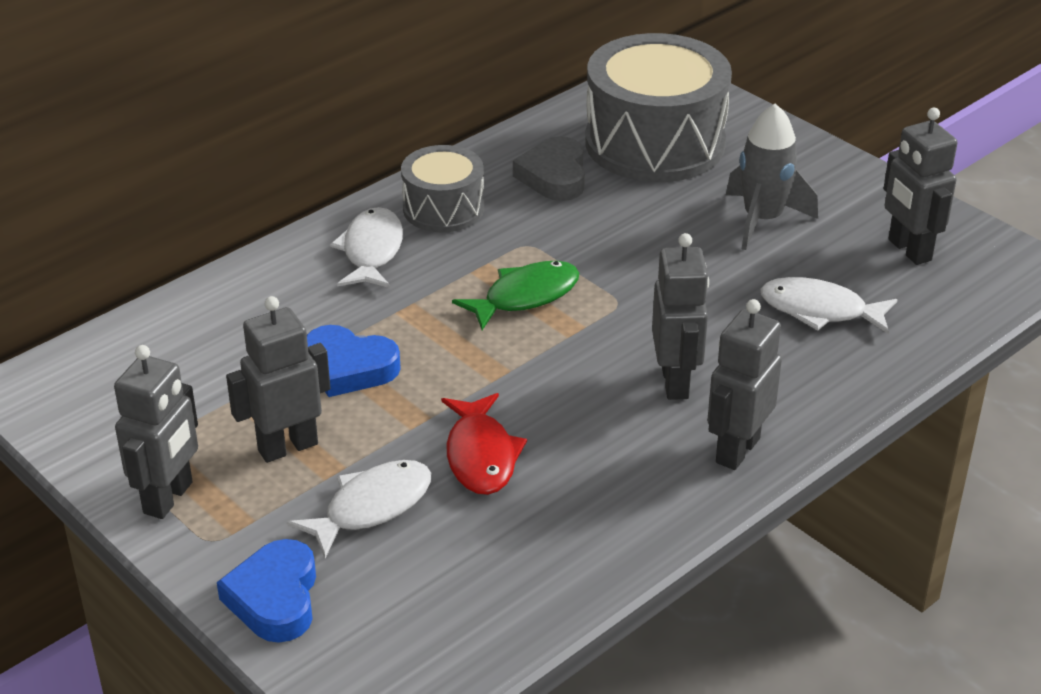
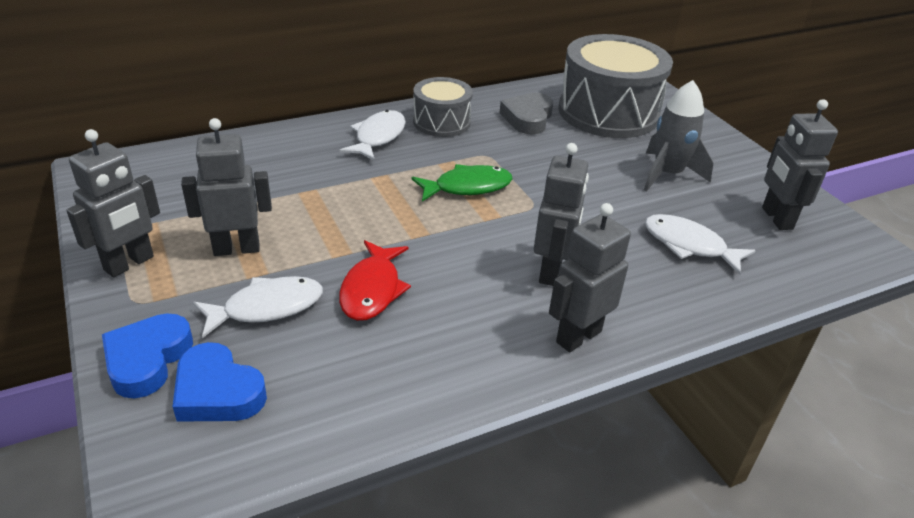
camera: 15 degrees right, 0 degrees up
(349, 368) = (315, 205): blue heart -> blue heart (217, 392)

